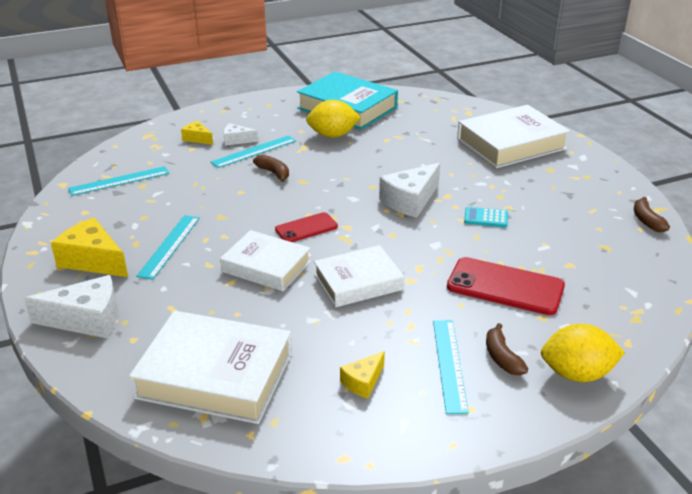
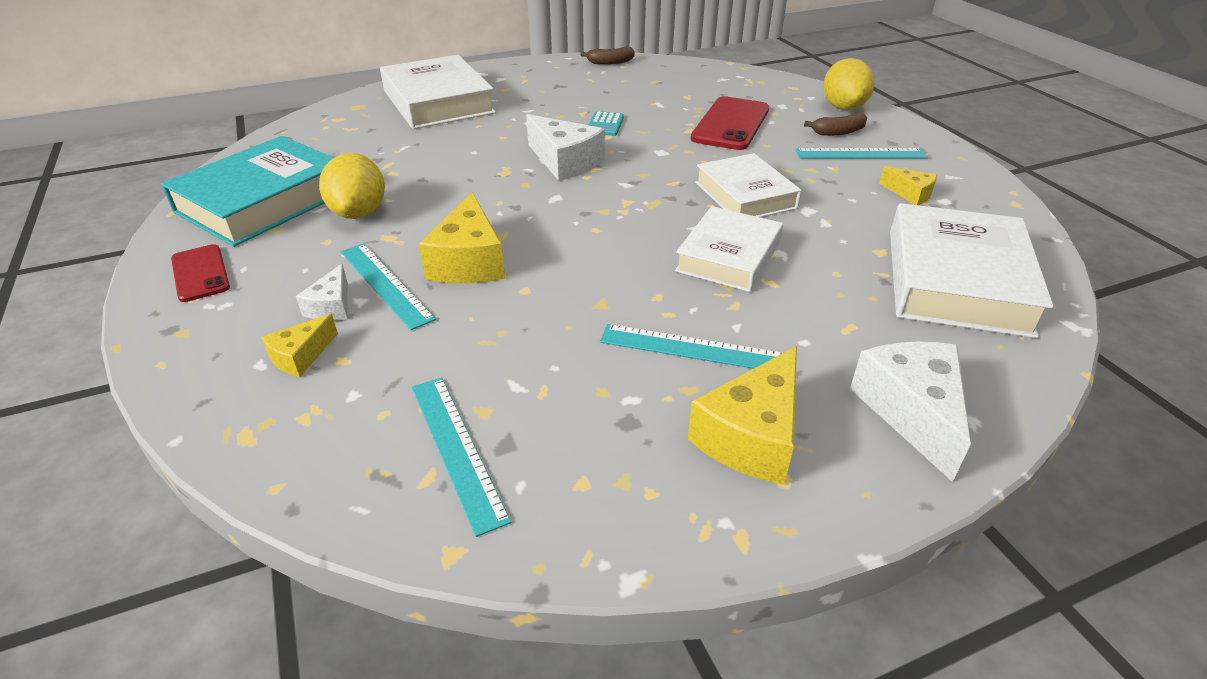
camera: 90 degrees left, 5 degrees up
(274, 173) = (469, 261): brown banana -> yellow cheese
(306, 228) = (632, 230): red phone -> red phone (200, 273)

